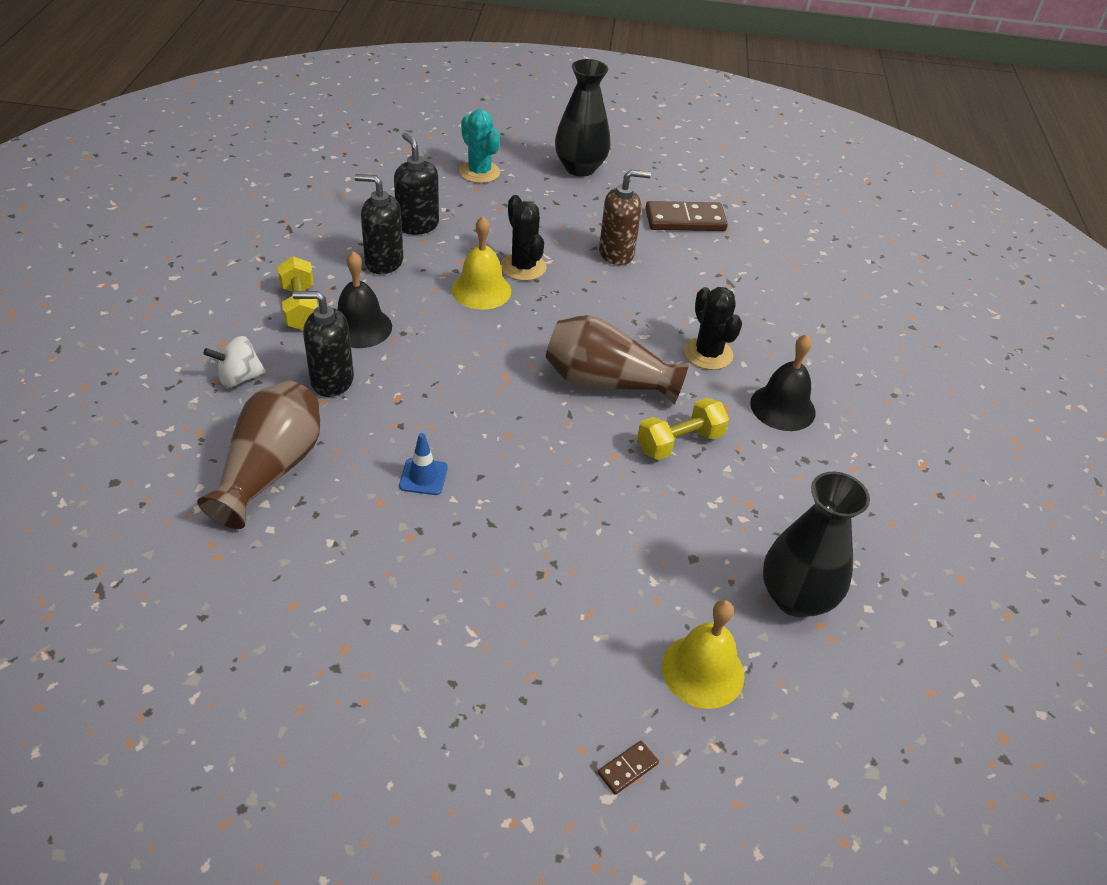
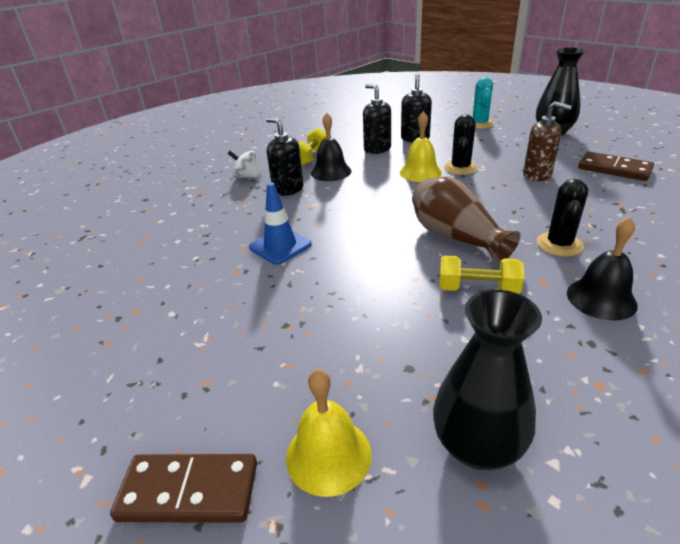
camera: 45 degrees right, 10 degrees down
(270, 469) = (211, 216): brown vase -> none
(423, 477) = (280, 246): blue traffic cone -> blue traffic cone, size x1.57
(627, 768) = (189, 491): brown domino -> brown domino, size x2.26

